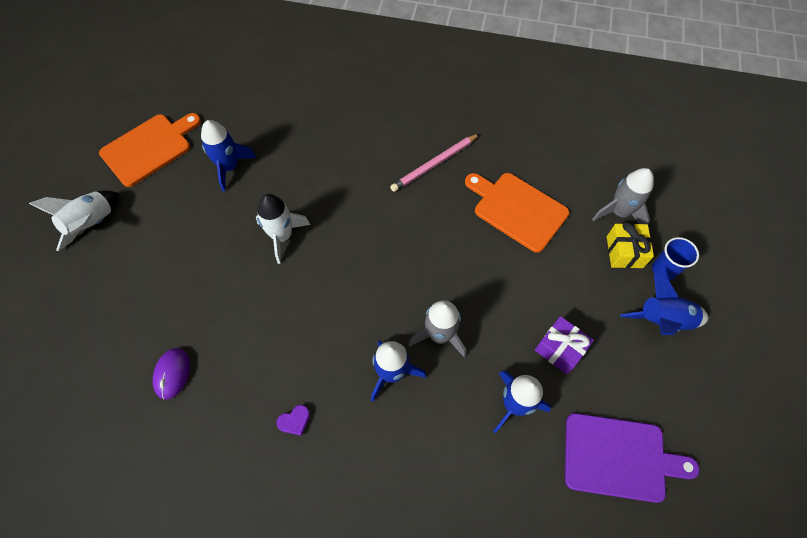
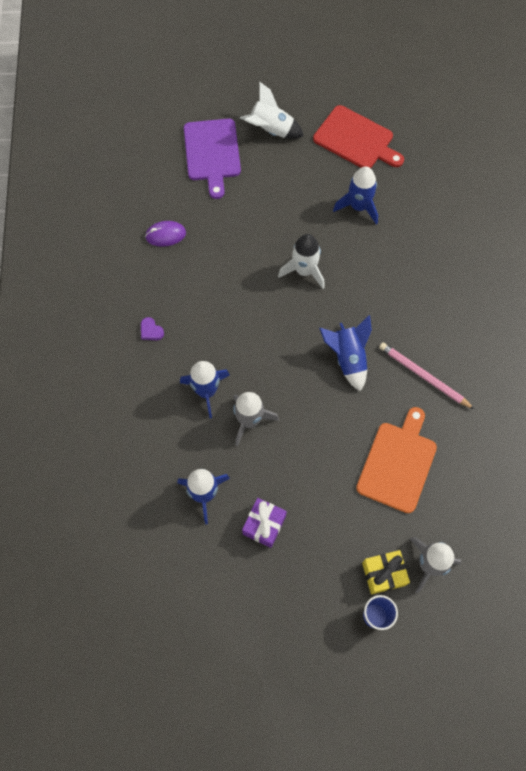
camera: 75 degrees right, 5 degrees up
(149, 148) = (356, 139): orange cutting board -> red cutting board
(619, 457) = (180, 589): purple cutting board -> purple cutting board (212, 153)
(662, 321) = (319, 618): blue rocket -> blue rocket (347, 358)

